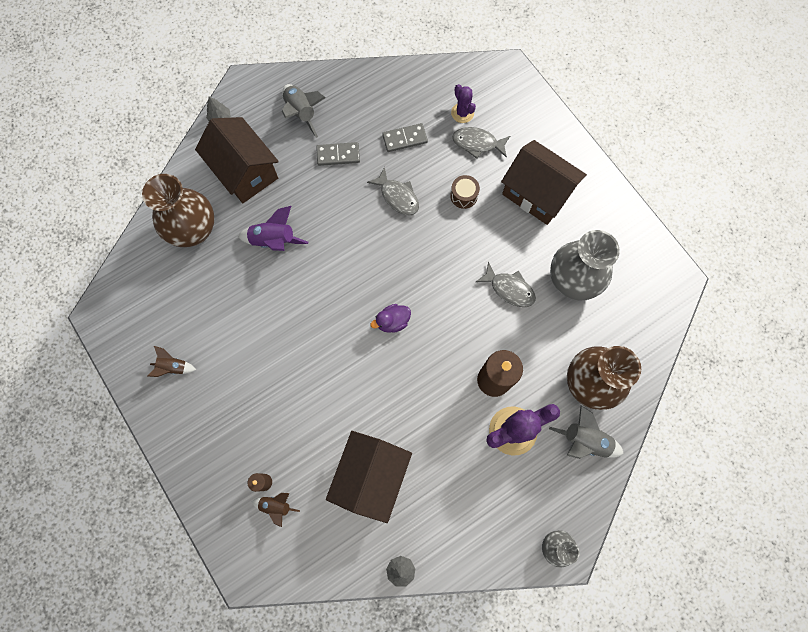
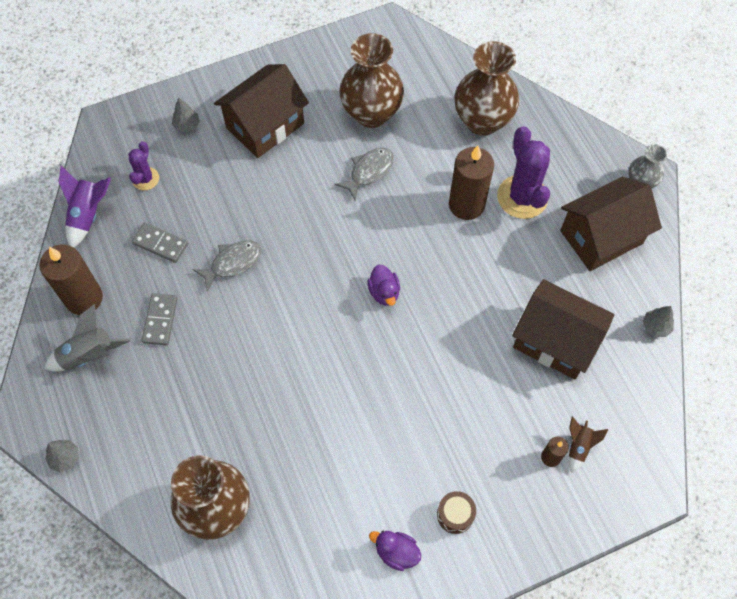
camera: 80 degrees left, 10 degrees down
(173, 367) = (396, 552): brown rocket -> purple duck
(245, 171) = (151, 435): brown house -> brown house (601, 237)
(274, 240) = (255, 410): purple rocket -> purple rocket (88, 215)
(347, 97) = (84, 298): none -> brown candle
(405, 139) = (160, 244): grey domino -> grey domino turned 60 degrees counterclockwise
(462, 113) = (145, 179): purple cactus -> purple cactus turned 60 degrees counterclockwise
(464, 195) = (249, 195): brown drum -> brown drum (455, 515)
(477, 143) = (188, 170): grey fish -> none
(521, 131) = (187, 125): none -> grey tree
(572, 280) = (371, 113): grey vase -> brown vase
(584, 440) = (540, 136): grey rocket -> none

